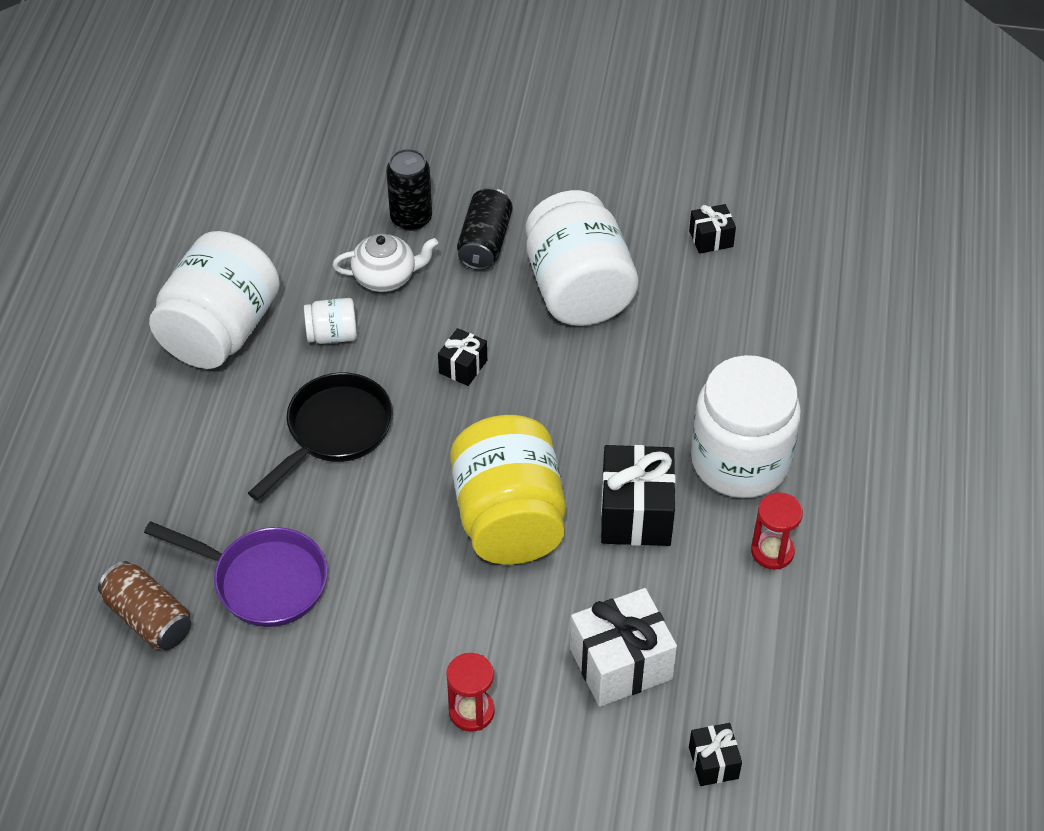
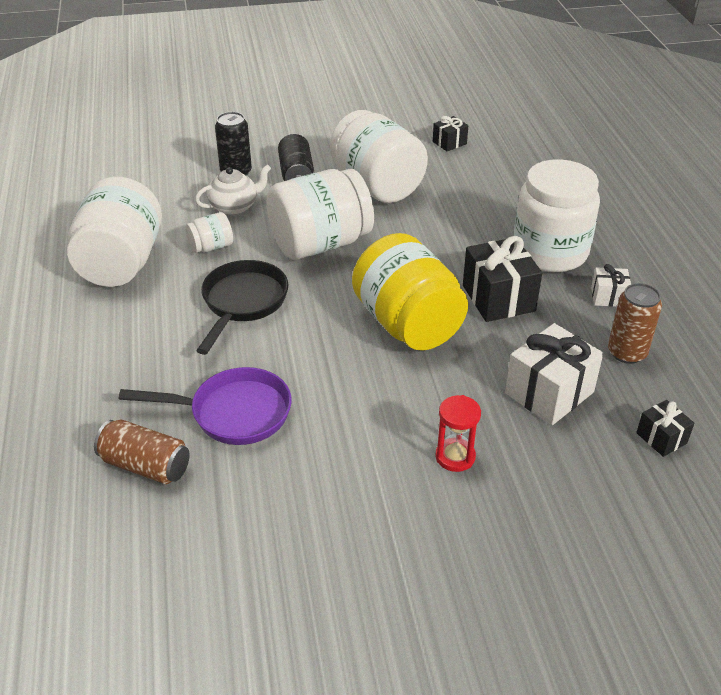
camera: 20 degrees left, 10 degrees down
(463, 367) = (320, 244): black gift -> white jar
(745, 638) = (627, 352): none -> brown can
(772, 552) = (608, 297): red hourglass -> white gift

